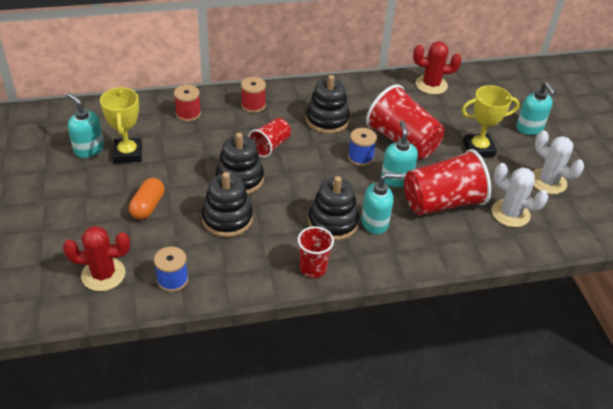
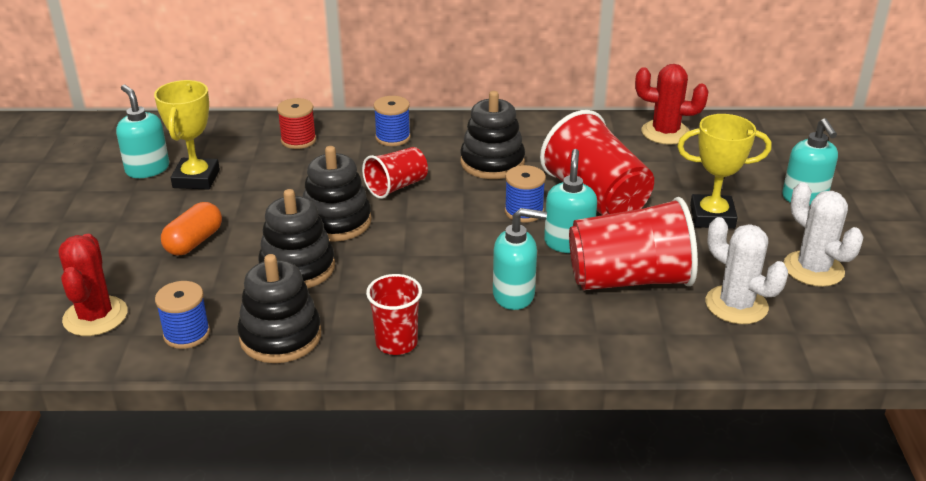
camera: 15 degrees right, 10 degrees down
(103, 274) = (95, 316): red cactus -> red cactus turned 75 degrees clockwise
(253, 105) = (393, 137): red spool -> blue spool
(333, 222) = (450, 288): black stacking toy -> black stacking toy (280, 336)

